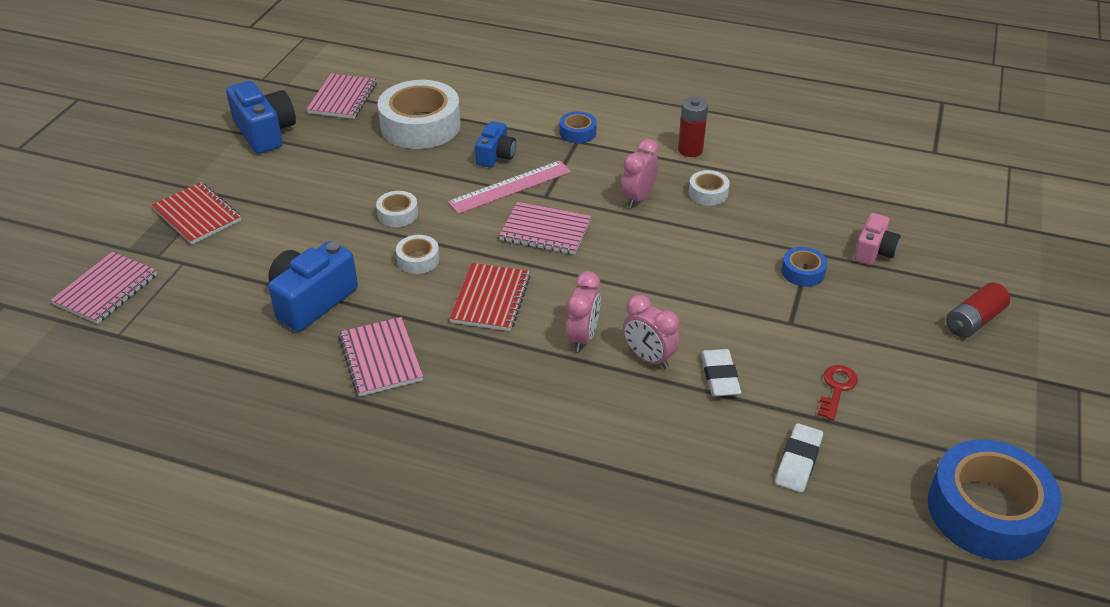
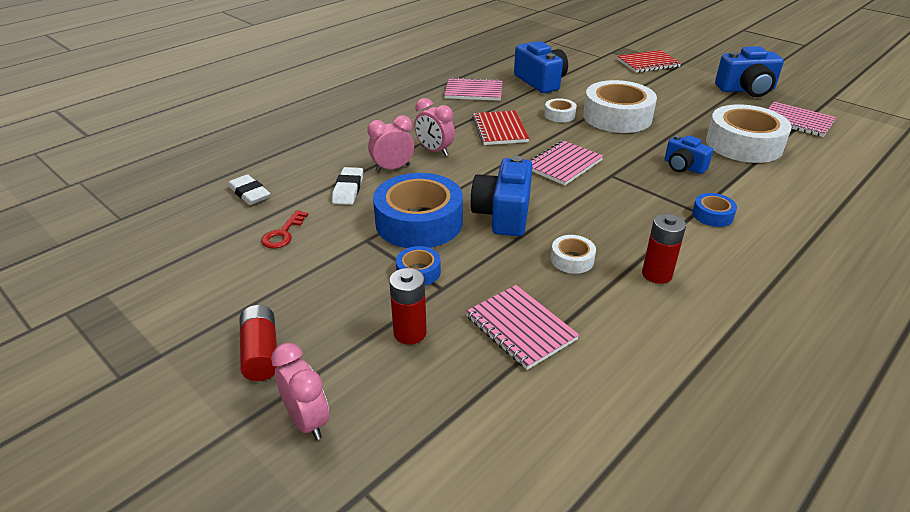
camera: 115 degrees right, 5 degrees down
(106, 290) = (588, 40): pink notebook -> pink notebook (520, 328)
(398, 214) = (617, 117): white tape -> white tape, size x2.19
(490, 299) = (499, 130): red notebook -> red notebook turned 45 degrees clockwise
(510, 187) = (632, 163): pink ruler -> none
(638, 198) = (584, 218): pink clock -> pink clock (307, 421)
(673, 247) = (503, 214): none -> blue camera
(720, 376) = (348, 189): white eraser -> white eraser turned 75 degrees clockwise
(836, 388) = (283, 234): red key -> red key turned 60 degrees clockwise
(873, 251) = (410, 333): pink camera -> red battery
(987, 511) = (117, 252): blue tape -> blue tape (419, 222)

